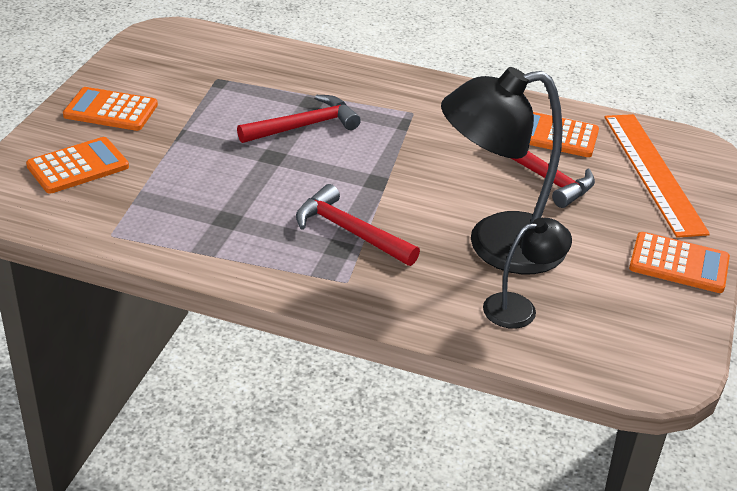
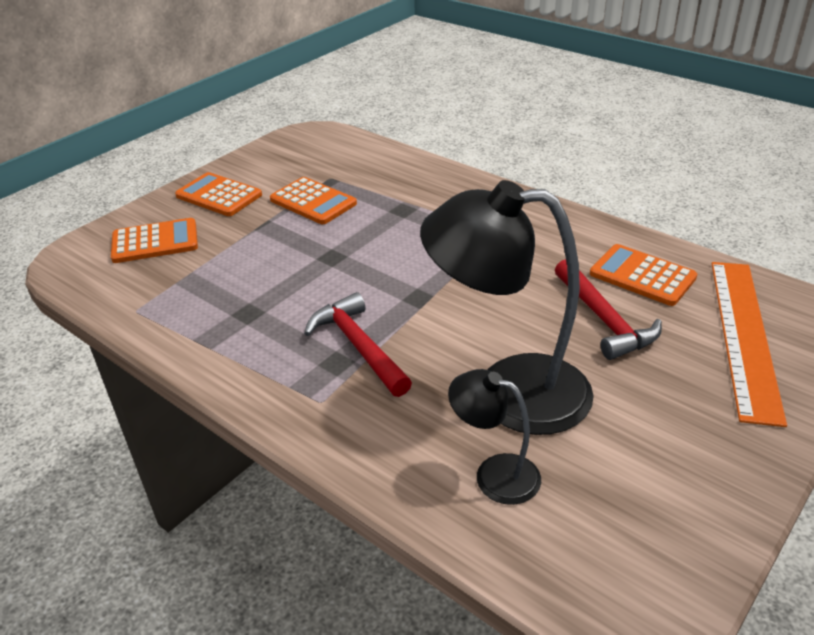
camera: 25 degrees right, 0 degrees up
(304, 126) = (381, 231): red hammer -> none
(519, 308) = (494, 474): black lamp -> black lamp turned 150 degrees counterclockwise
(679, 264) = (728, 457): orange calculator -> orange calculator (313, 202)

